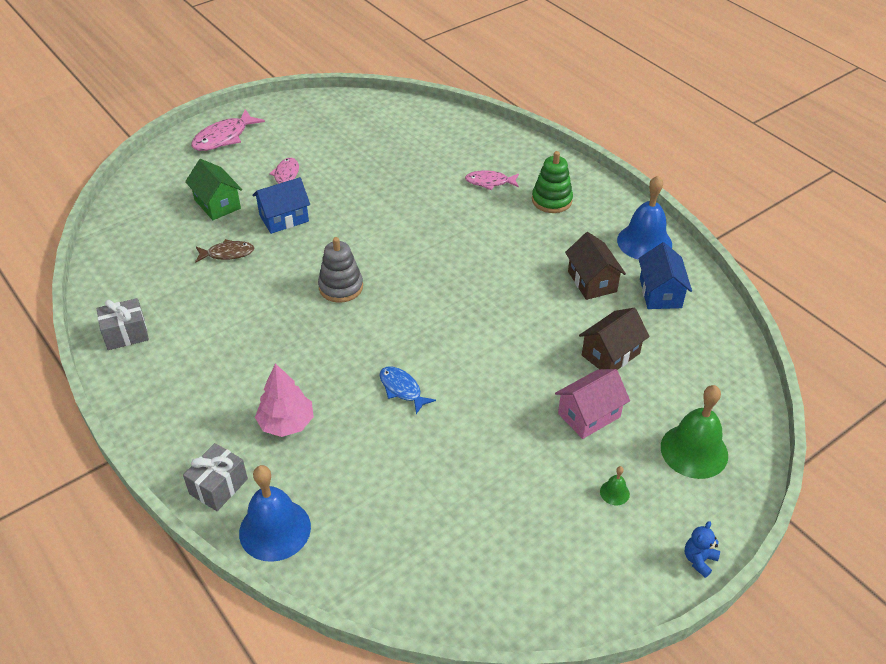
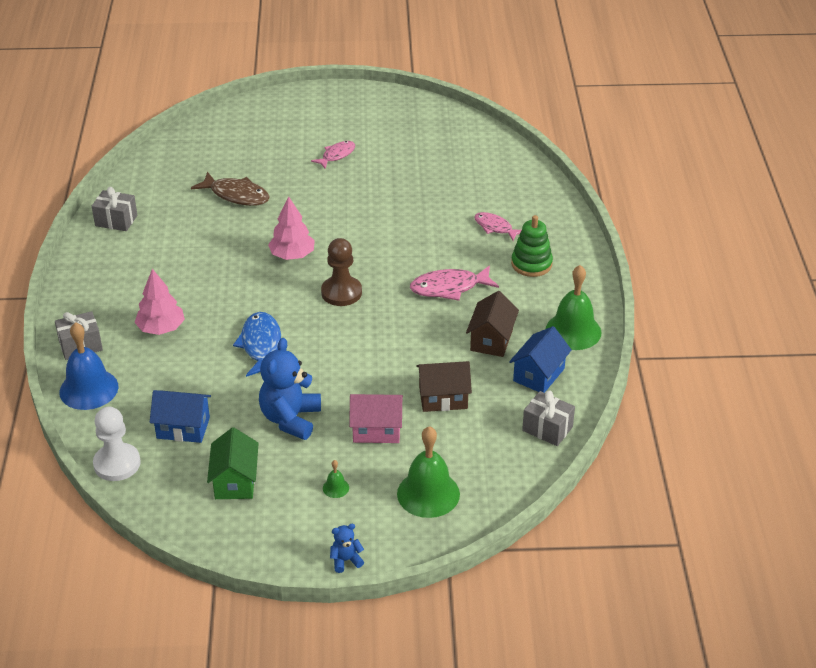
camera: 35 degrees right, 5 degrees down
(217, 204) = (265, 155): green house -> green house (235, 481)
(224, 137) = (320, 106): pink fish -> pink fish (449, 288)
(227, 253) = (236, 195): brown fish -> brown fish, size x1.54
(284, 218) = (302, 187): blue house -> blue house (183, 428)
(341, 287) = (292, 255): grey stacking toy -> pink tree
(387, 595) = (117, 464): none -> white pawn
(402, 389) = (261, 345): blue fish -> blue fish, size x1.54
(422, 301) = (341, 292): none -> brown pawn
(504, 448) = (290, 419): none -> blue teddy bear
(644, 242) = (573, 331): blue bell -> green bell
(718, 337) = (547, 429): none -> grey gift

